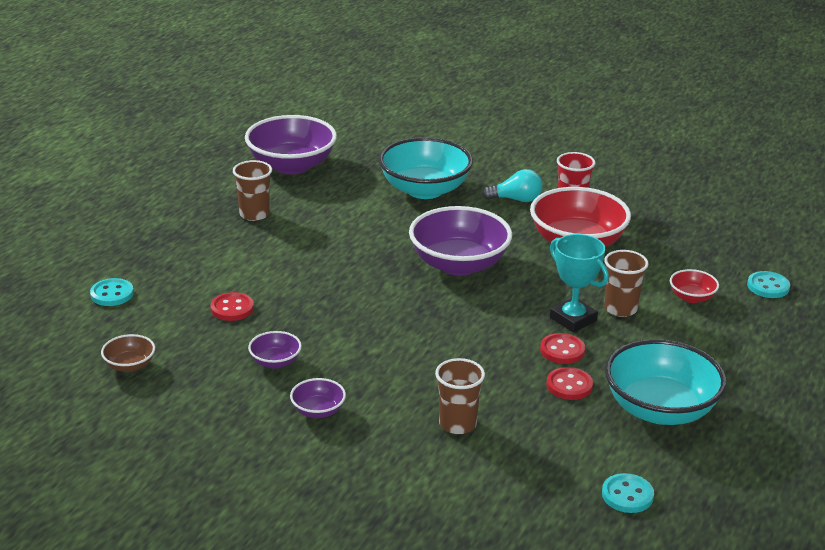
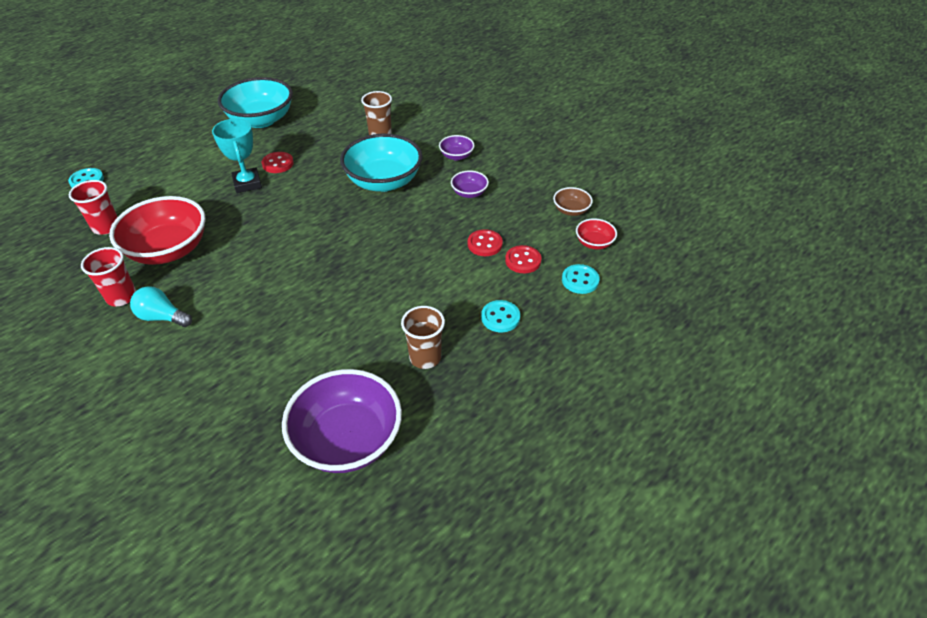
camera: 160 degrees left, 15 degrees up
(425, 190) = (234, 355): turquoise bowl -> turquoise bowl (384, 181)
(459, 264) = (282, 249): purple bowl -> none
(569, 385) = (296, 142): red button -> red button (523, 260)
(620, 309) = (207, 184): brown cup -> none
(627, 495) = (324, 88): turquoise button -> turquoise button (500, 317)
(671, 249) = (106, 227): none -> red cup
(692, 297) = (149, 183): red bowl -> red bowl (594, 243)

